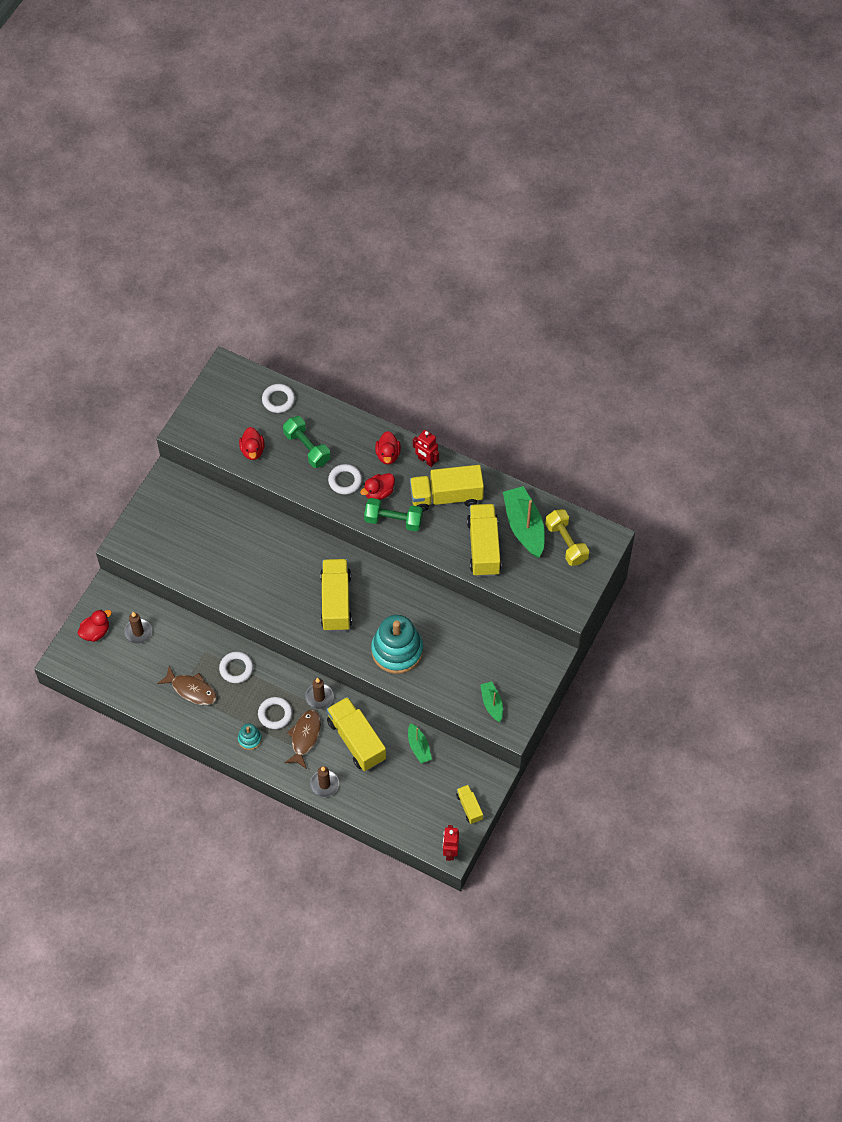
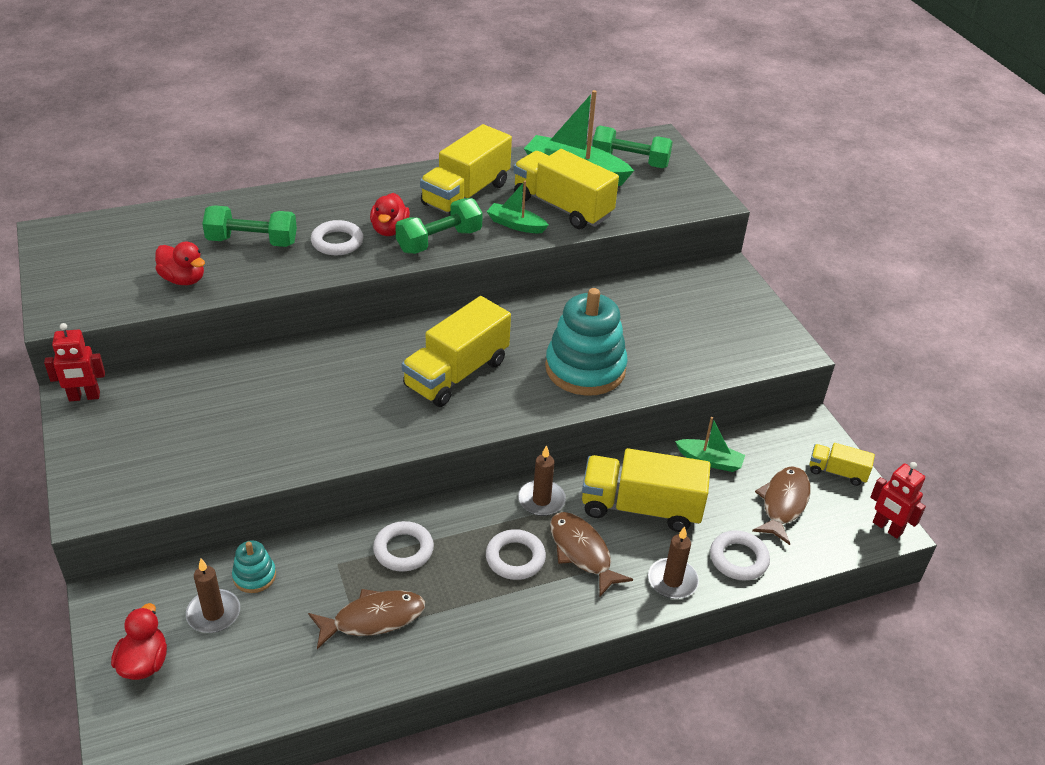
camera: 50 degrees left, 20 degrees down
(249, 739) = (521, 610): turquoise stacking toy -> turquoise stacking toy (254, 576)
(278, 400) = (160, 224): white ring -> white ring (738, 559)
(336, 602) = (456, 373): yellow truck -> yellow truck turned 90 degrees counterclockwise
(388, 455) = (356, 198): red duck -> none
(421, 797) = (783, 503): none -> brown fish
(426, 461) = (404, 181): red robot -> red robot (84, 397)
(492, 704) = (742, 344): green boat -> green boat (516, 225)
(566, 543) = (630, 161): yellow dumbbell -> green dumbbell

